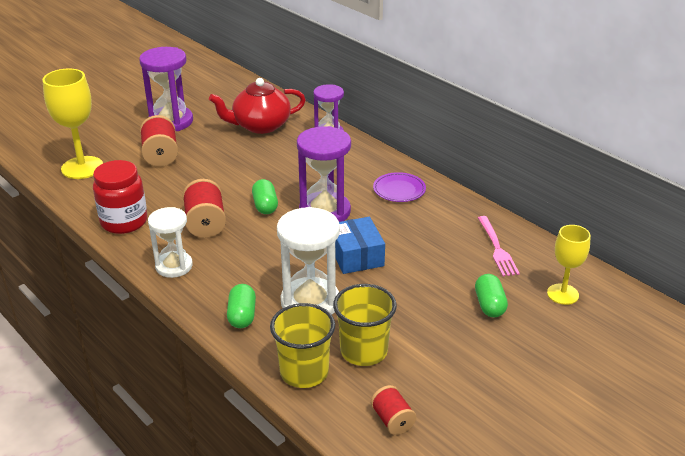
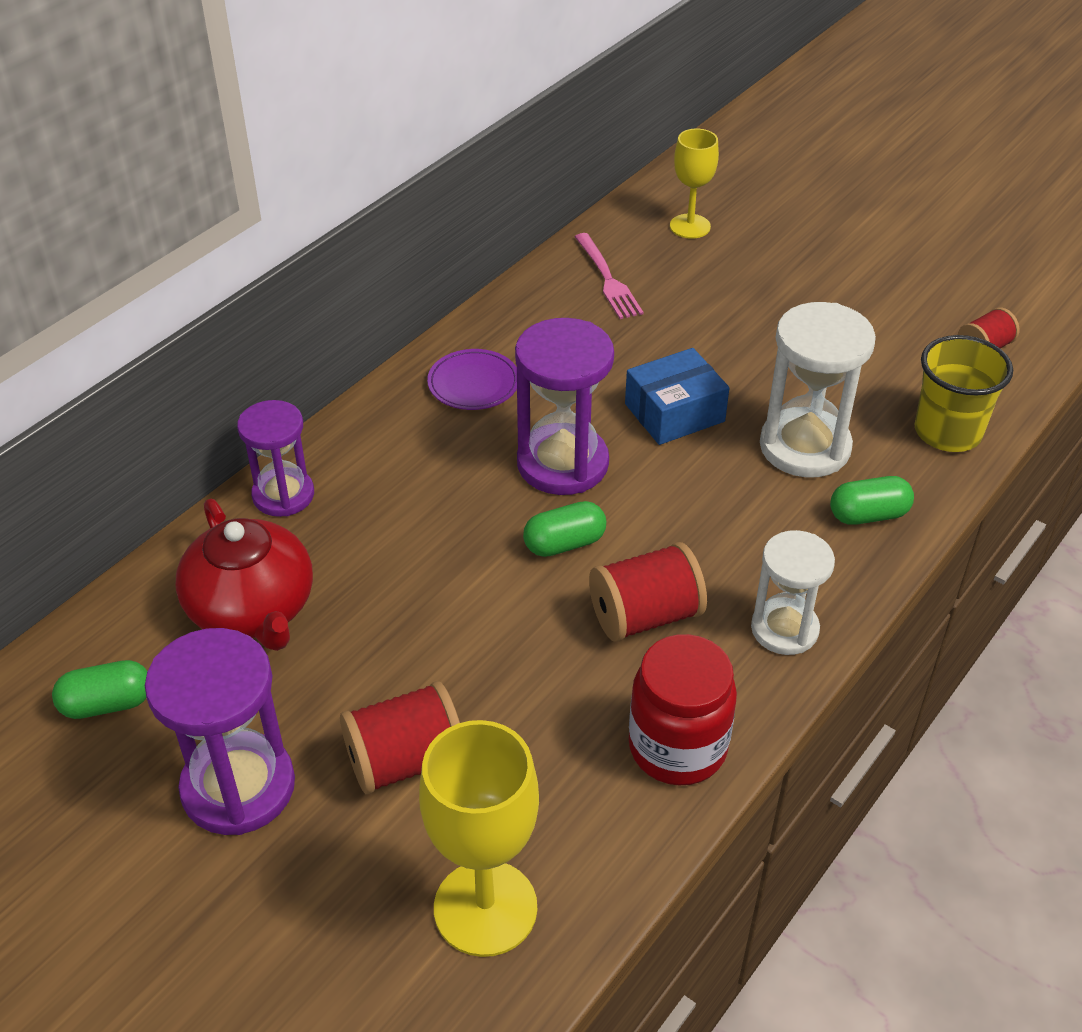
camera: 100 degrees left, 10 degrees up
(363, 351) = (880, 383): yellow cup -> none
(489, 305) = (737, 283): green capsule -> green capsule (107, 703)
(497, 248) = (608, 279): pink fork -> pink fork turned 90 degrees clockwise

